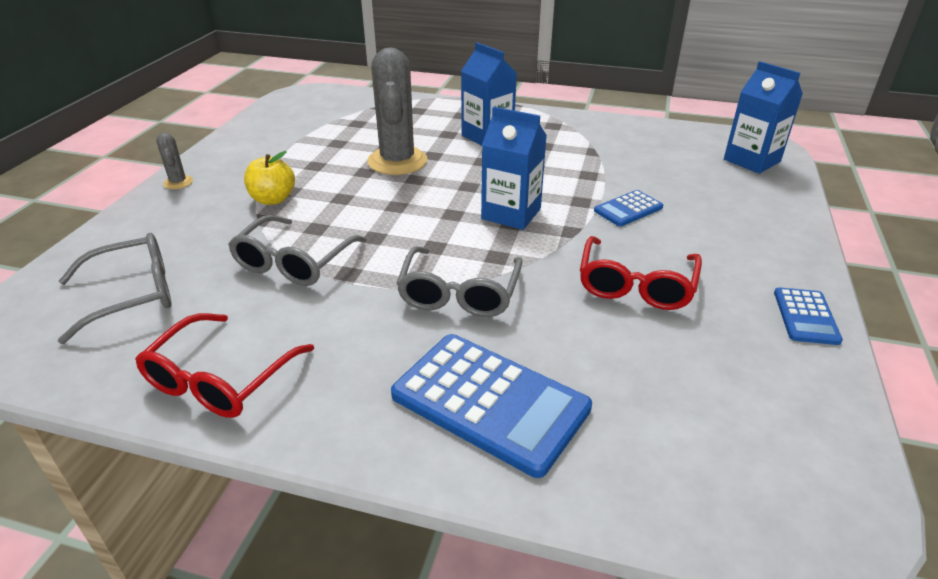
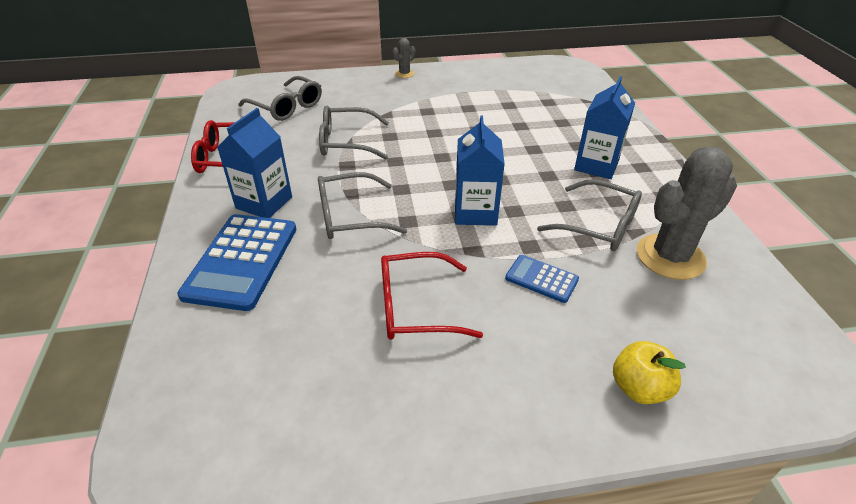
camera: 65 degrees right, 5 degrees up
(273, 199) = (411, 109): yellow apple -> yellow apple (639, 388)
(397, 161) = (507, 137): grey cactus -> grey cactus (670, 257)
(573, 163) = (599, 226): none -> grey glasses
(751, 160) = (756, 366): blue carton -> blue carton (264, 203)
(806, 316) = (434, 442): blue calculator -> none

